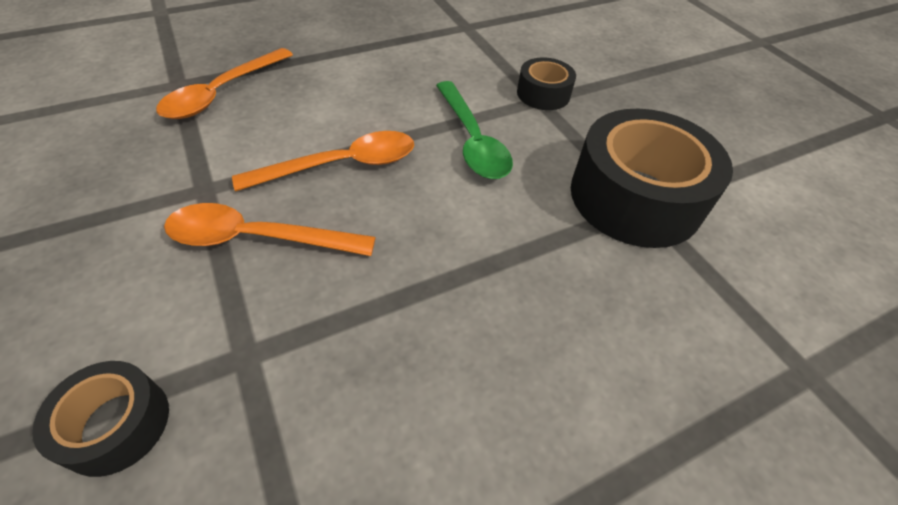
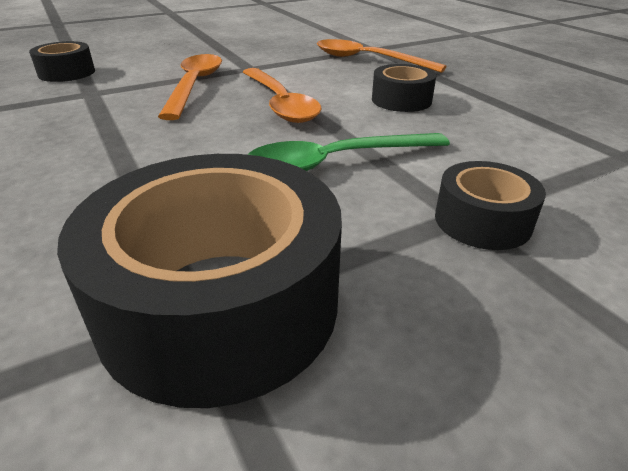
camera: 90 degrees right, 15 degrees down
(352, 91) = (401, 100): none -> black tape

